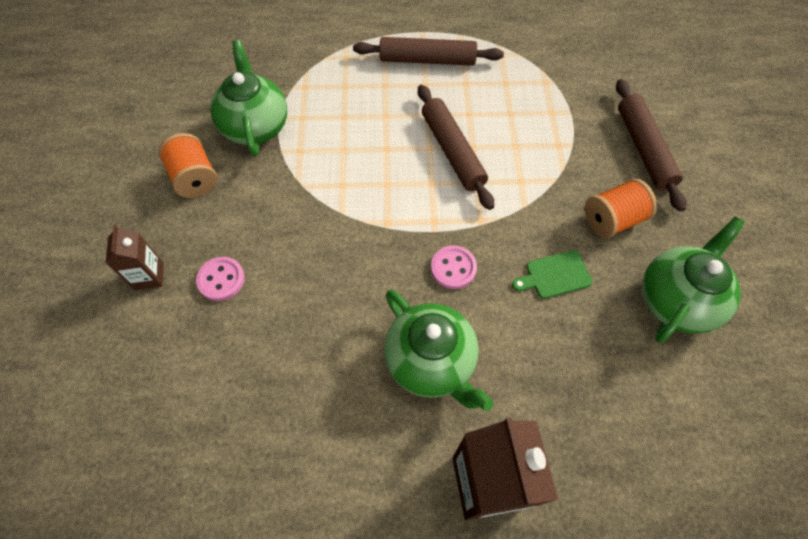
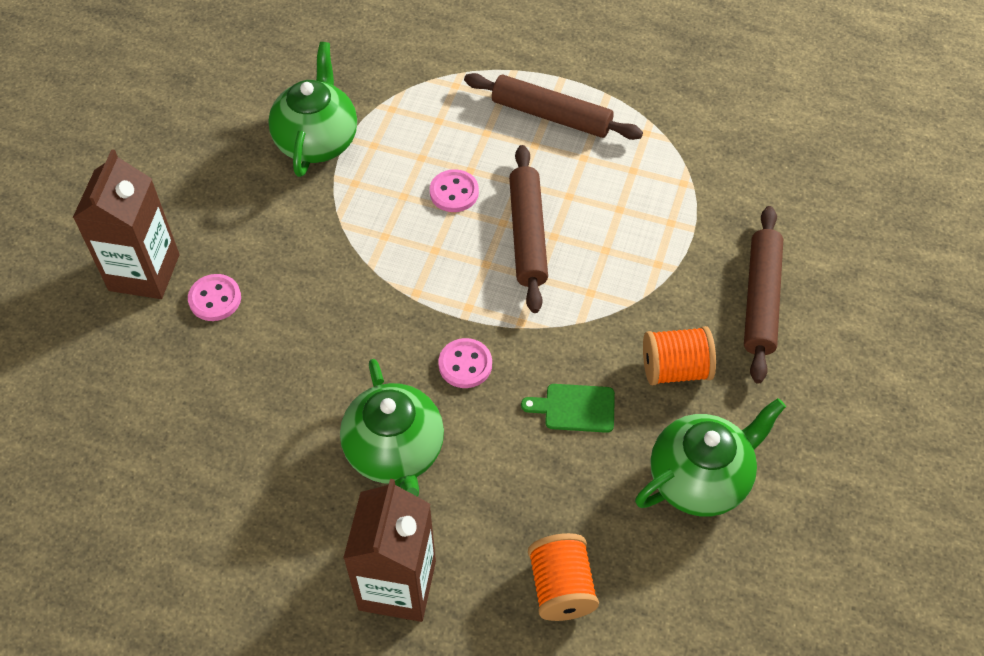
camera: 20 degrees right, 5 degrees down
(149, 276) = (144, 272): brown carton -> brown carton, size x1.84
(195, 178) = (229, 181): orange spool -> orange spool (561, 587)
(381, 136) = (454, 192): none -> pink button

